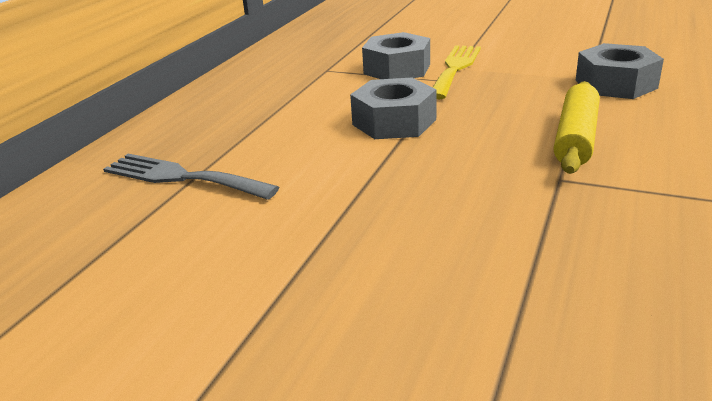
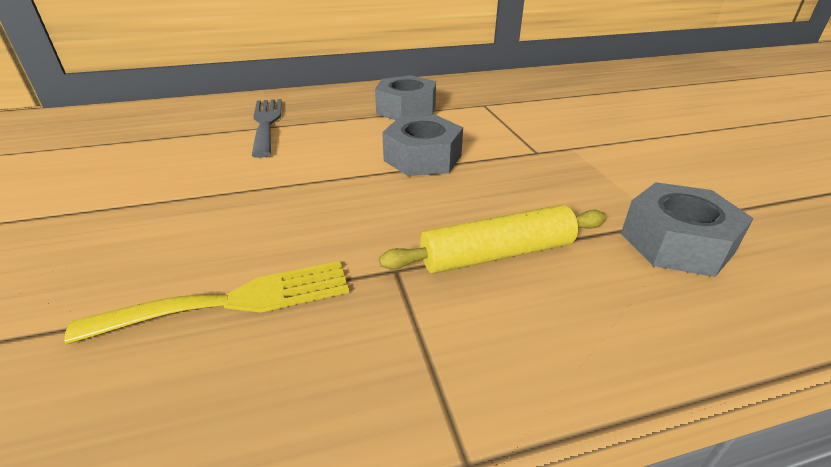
camera: 50 degrees right, 5 degrees up
(397, 69) = (527, 126): grey nut -> grey nut (406, 109)
(455, 68) = (568, 148): yellow fork -> yellow fork (233, 301)

